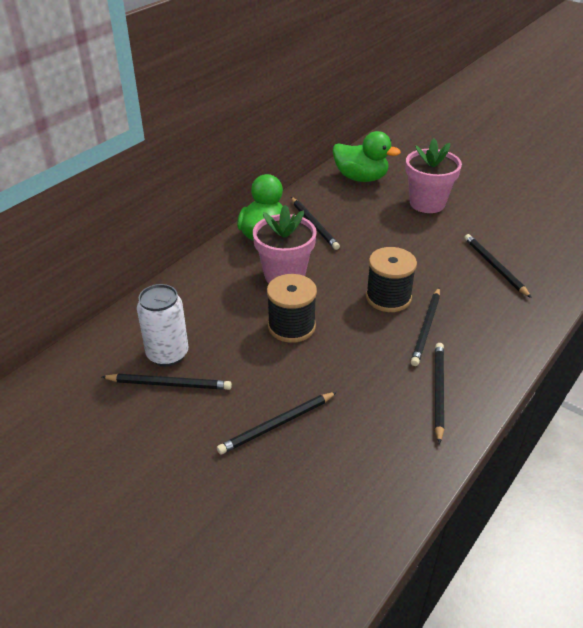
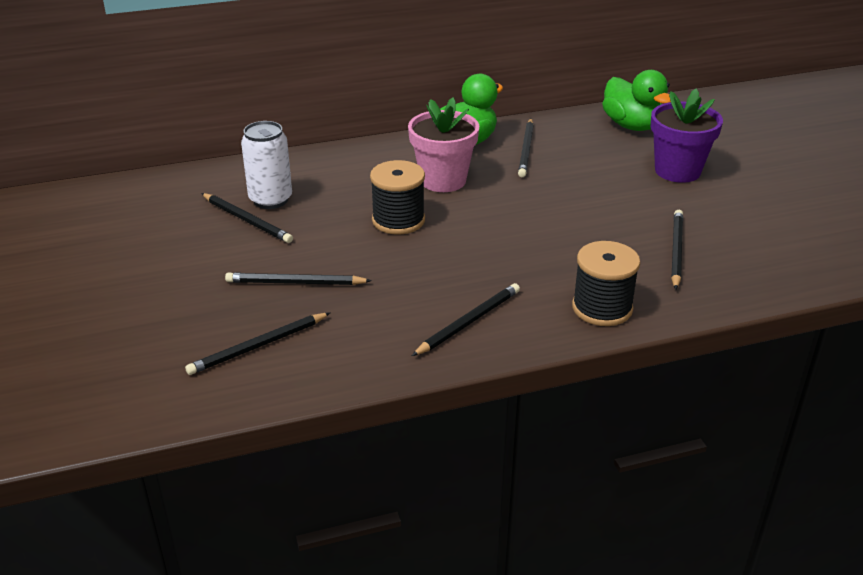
camera: 35 degrees right, 5 degrees down
(388, 297) = (521, 233): black spool -> black spool (602, 308)
(426, 328) = (526, 271): black pencil -> black pencil (258, 346)
(427, 203) = (677, 171): pink flower pot -> purple flower pot

